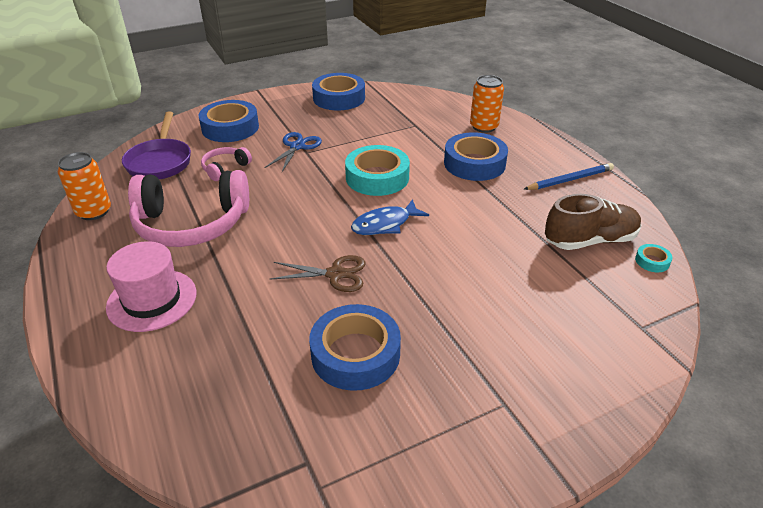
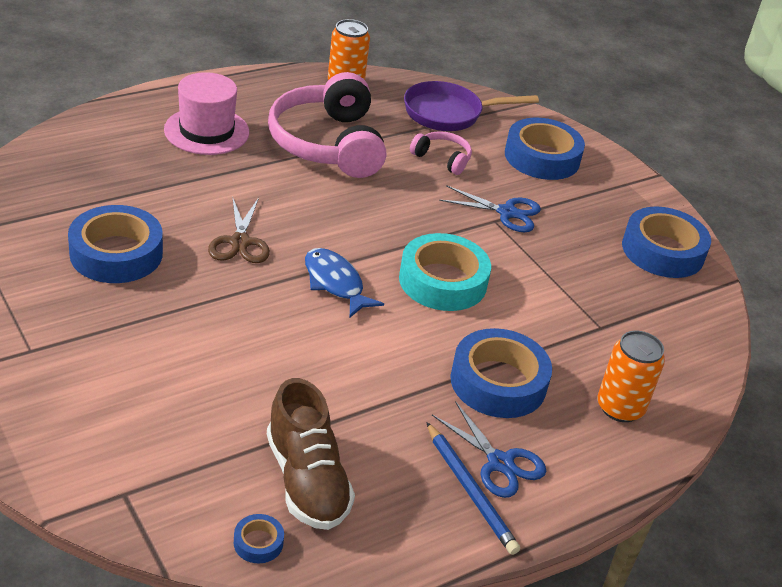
camera: 80 degrees right, 0 degrees up
(543, 168) = (500, 463): none -> blue scissors
(652, 261) = (258, 543): turquoise tape -> blue tape

